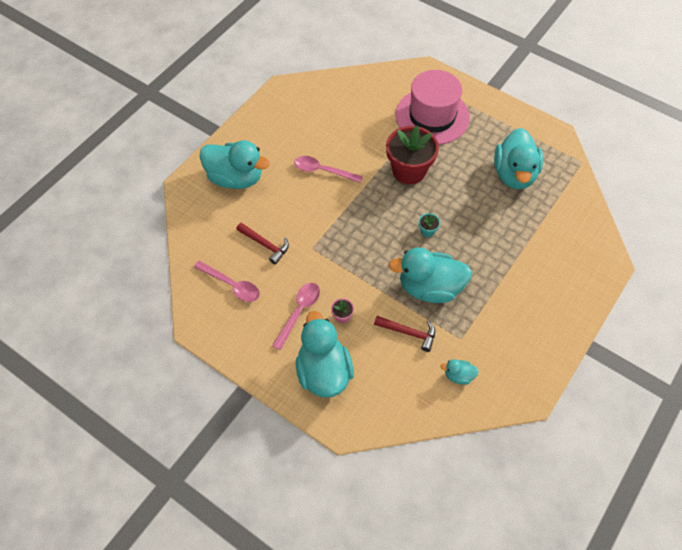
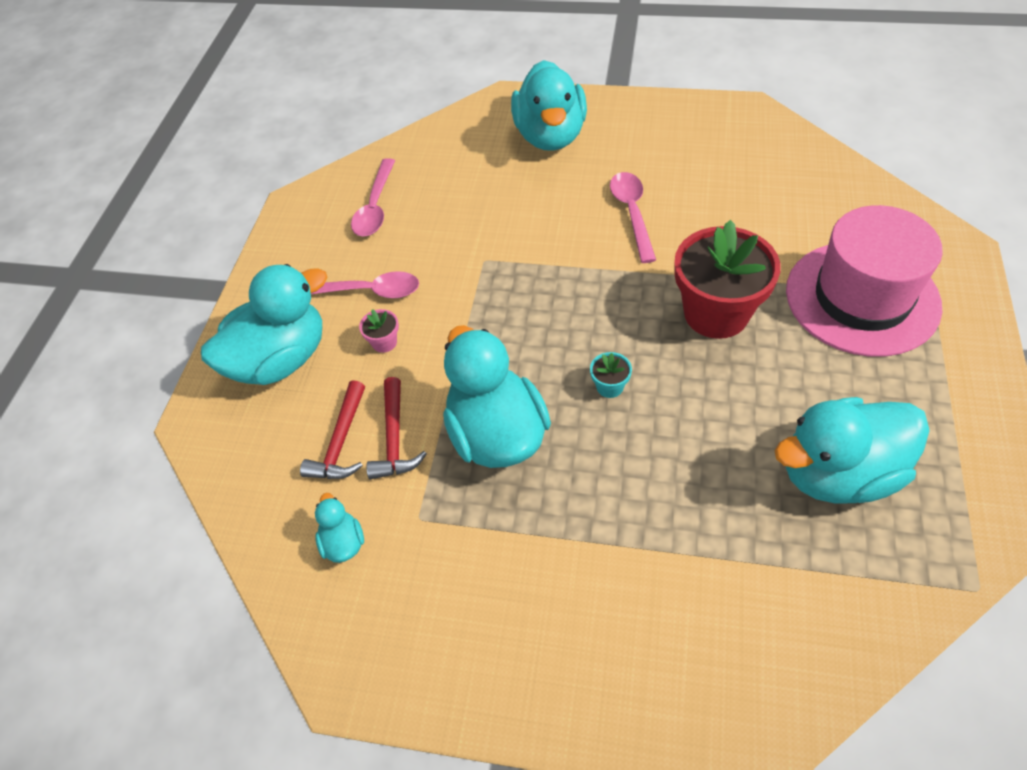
camera: 70 degrees right, 5 degrees down
(265, 245) = (459, 210): red hammer -> red hammer (341, 442)

